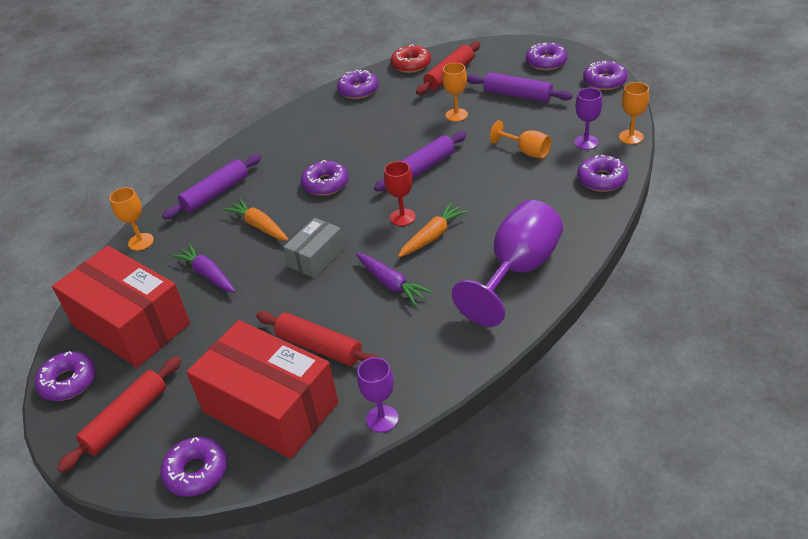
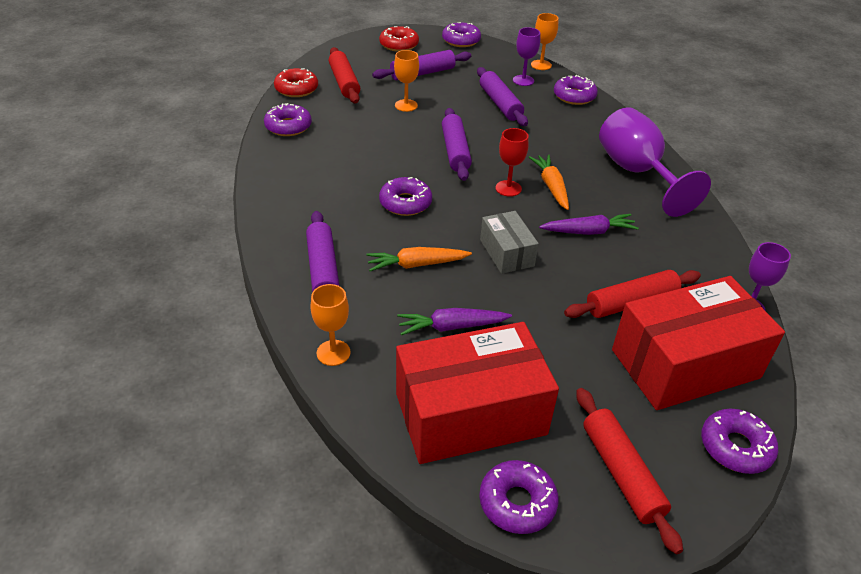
camera: 60 degrees left, 0 degrees up
(527, 151) = (500, 104): orange goblet -> purple rolling pin
(546, 62) = (399, 45): purple donut -> red donut

